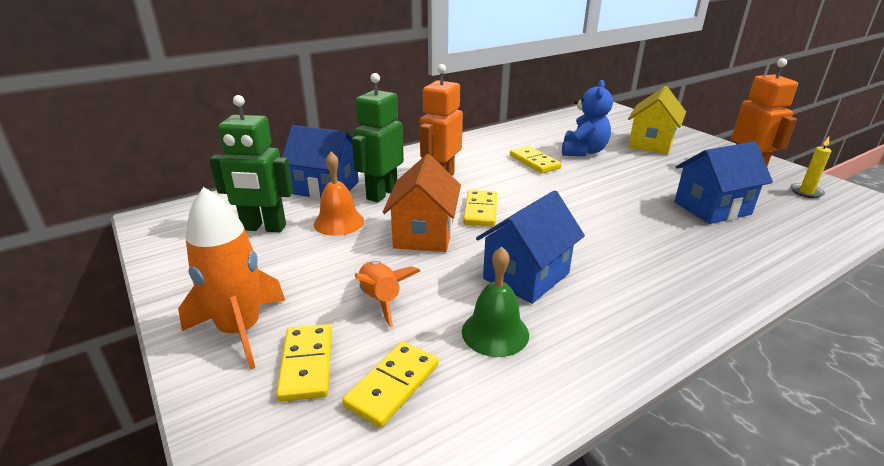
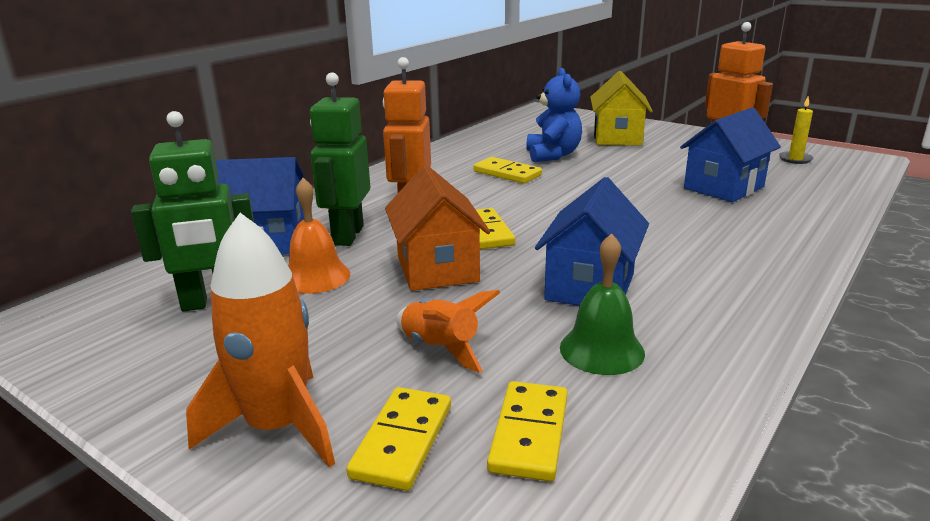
camera: 20 degrees left, 5 degrees down
(306, 364) = (402, 441): yellow domino -> yellow domino turned 45 degrees clockwise

